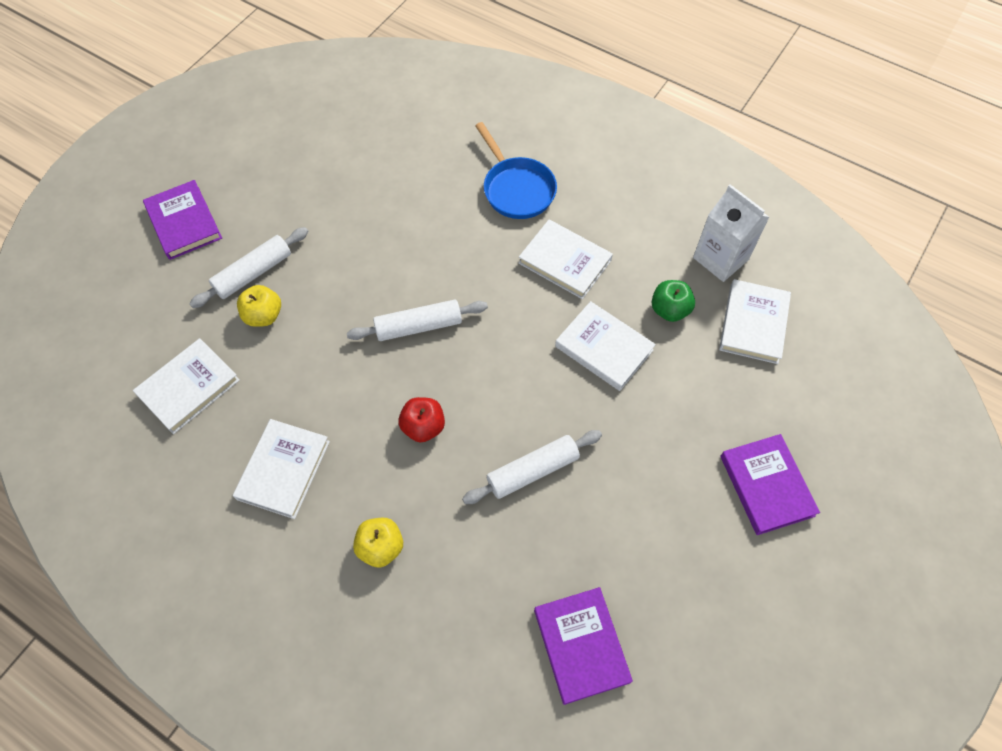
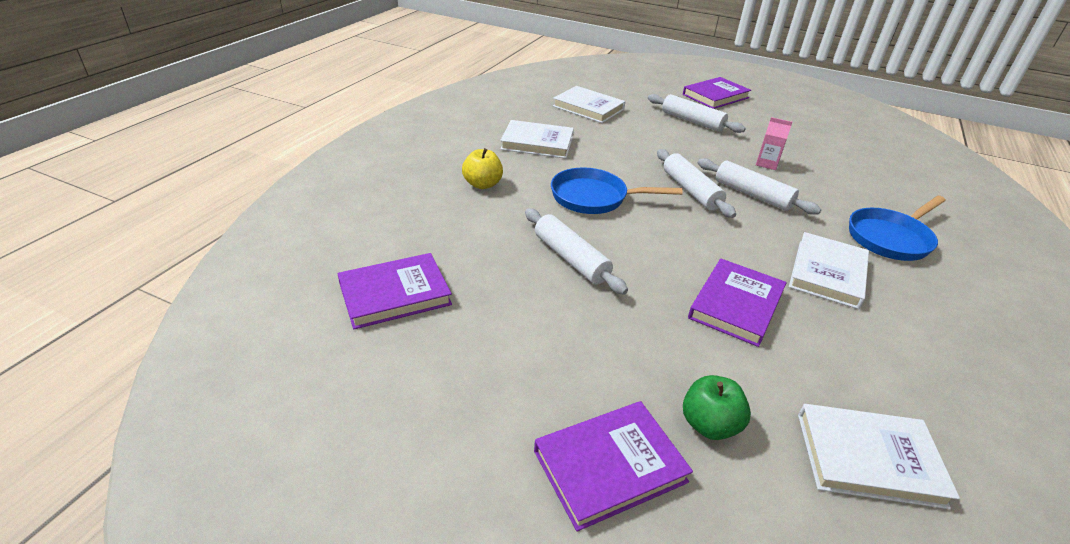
camera: 80 degrees right, 25 degrees down
(263, 315) = (659, 127): yellow apple -> none
(371, 233) = (767, 163): none -> pink carton
(423, 427) = (594, 198): red apple -> blue pan
(433, 271) = (752, 195): none -> white rolling pin
(604, 348) = (736, 305): white book -> purple book
(669, 310) = (826, 362): green apple -> green apple (709, 425)
(720, 258) = (952, 420): white carton -> none

